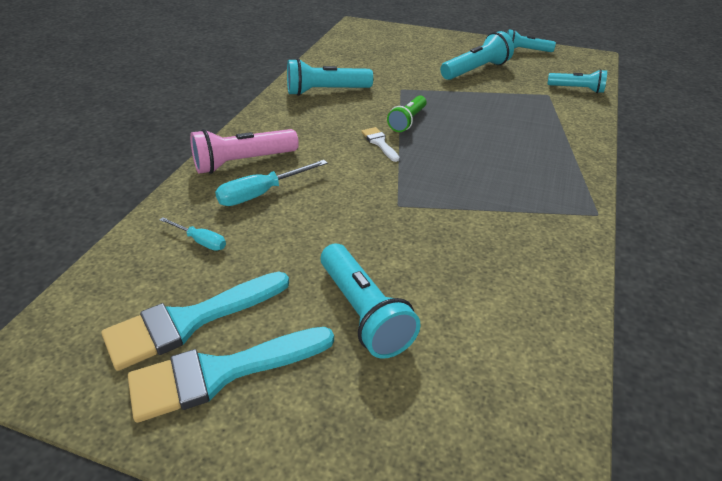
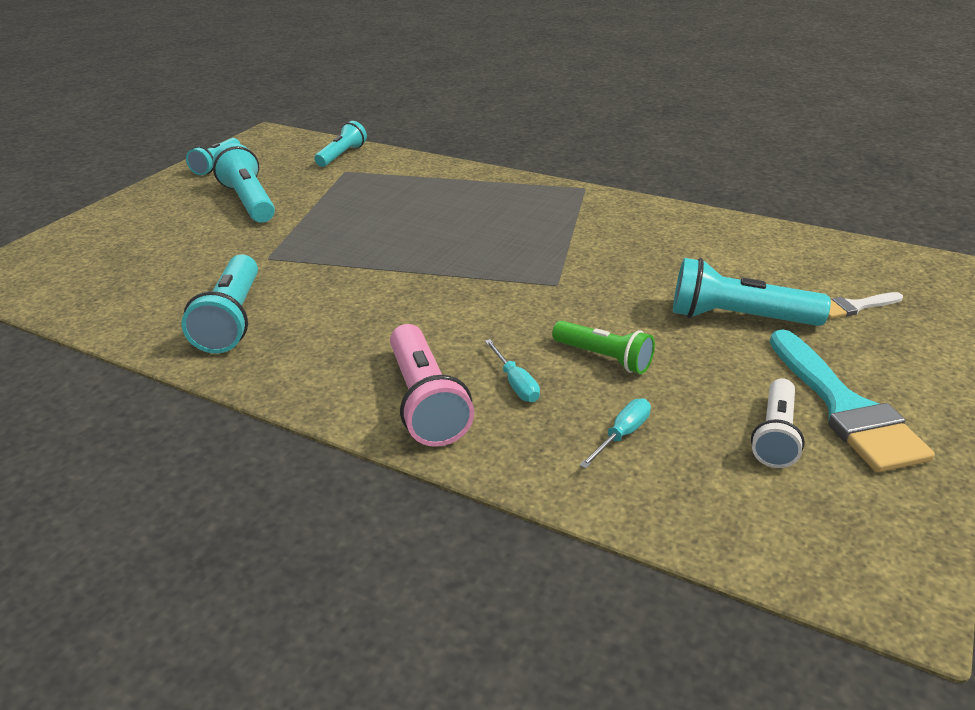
camera: 80 degrees left, 5 degrees down
(189, 321) = (775, 435): turquoise brush -> white flashlight
(261, 194) = (515, 383): turquoise screwdriver -> turquoise screwdriver, size x0.62
(363, 313) = (738, 318): turquoise flashlight -> turquoise flashlight turned 150 degrees counterclockwise
(379, 143) = (413, 285): white brush -> white brush (854, 306)
(407, 121) = (364, 261): green flashlight -> green flashlight (604, 358)

